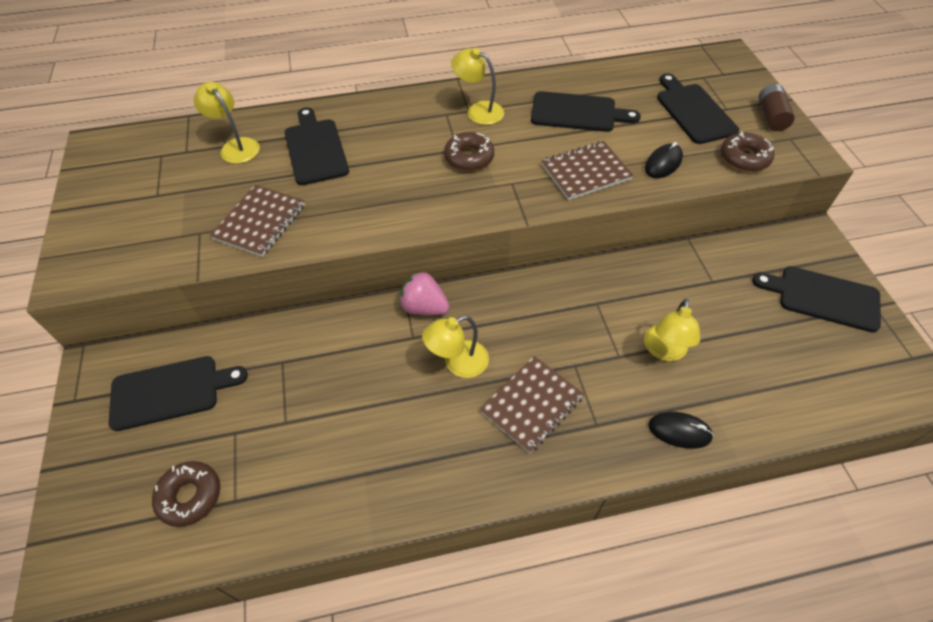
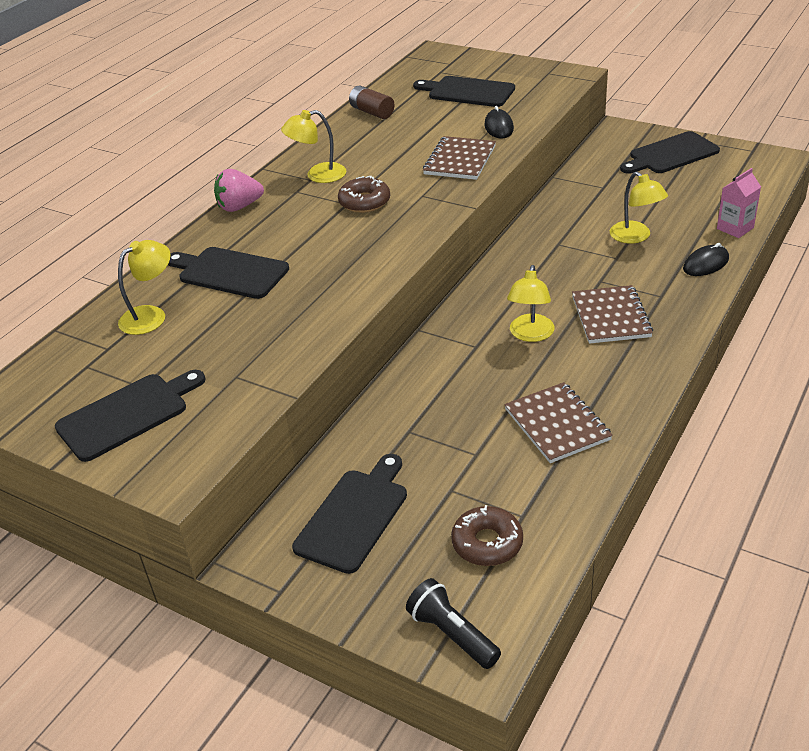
camera: 45 degrees left, 15 degrees down
(82, 536) = (452, 634): none -> black flashlight
(236, 146) = (151, 315): yellow lamp -> yellow lamp turned 135 degrees clockwise
(259, 222) = (275, 336): brown notebook -> brown notebook (557, 424)
(424, 307) = (453, 327): pink strawberry -> pink strawberry (239, 207)
(577, 113) = (393, 135): black cutting board -> black cutting board (127, 414)
(744, 158) = (540, 97): brown donut -> none
(762, 421) = (735, 228): none -> pink carton
(771, 116) = (518, 69): brown battery -> brown battery (372, 112)

